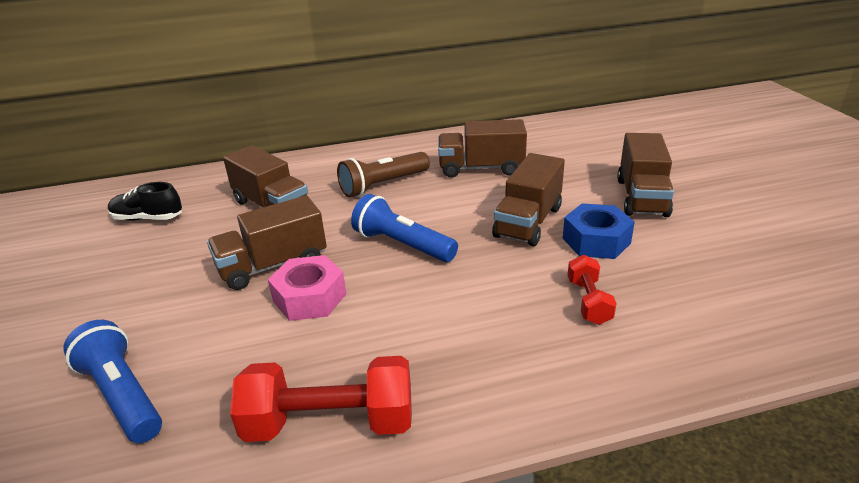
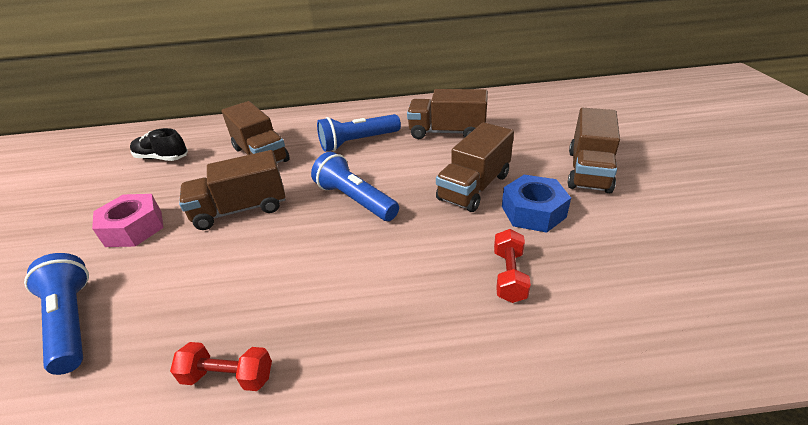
camera: 10 degrees right, 5 degrees up
(310, 297) = (259, 244): pink nut -> pink nut (134, 228)
(330, 422) = (228, 376): red dumbbell -> red dumbbell, size x0.56
(383, 185) = (358, 142): brown flashlight -> blue flashlight

